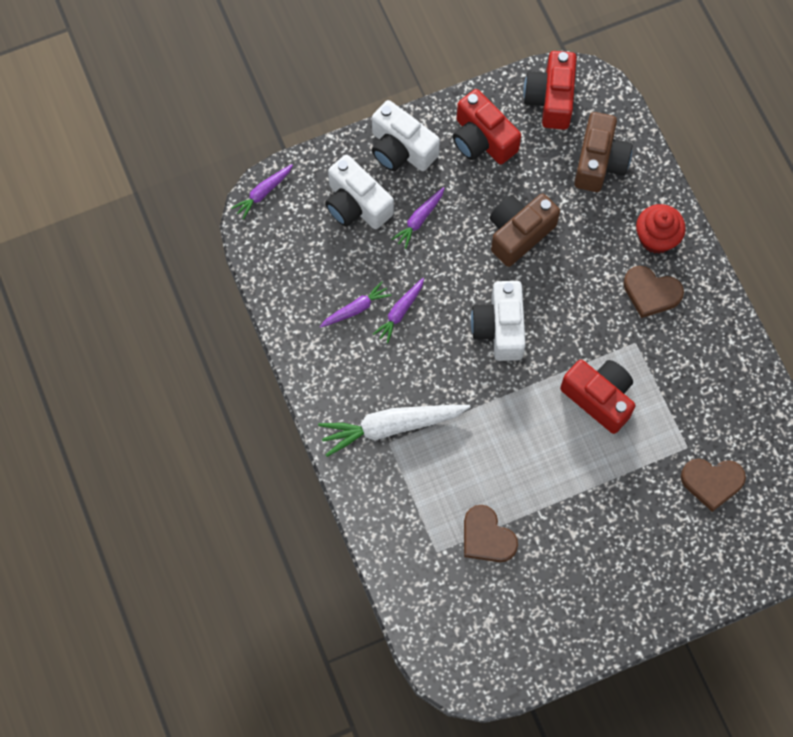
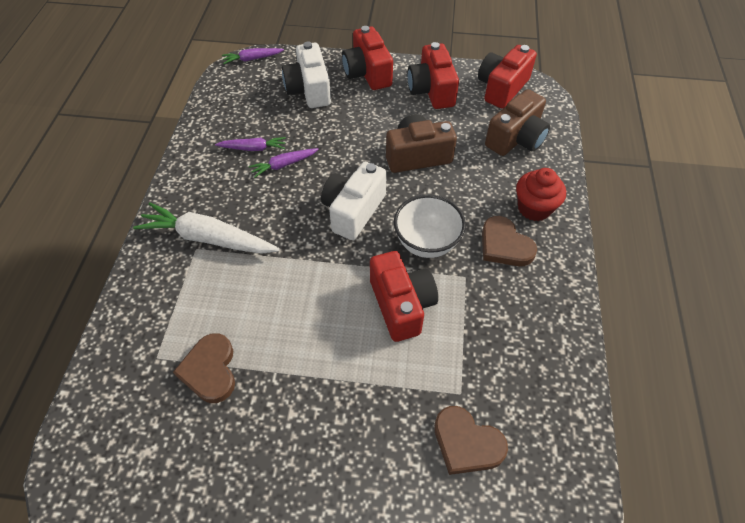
camera: 30 degrees right, 15 degrees down
(401, 149) = (367, 73): white camera -> red camera
(419, 220) = (347, 116): purple carrot -> none
(584, 327) = (426, 243): none -> white bowl

